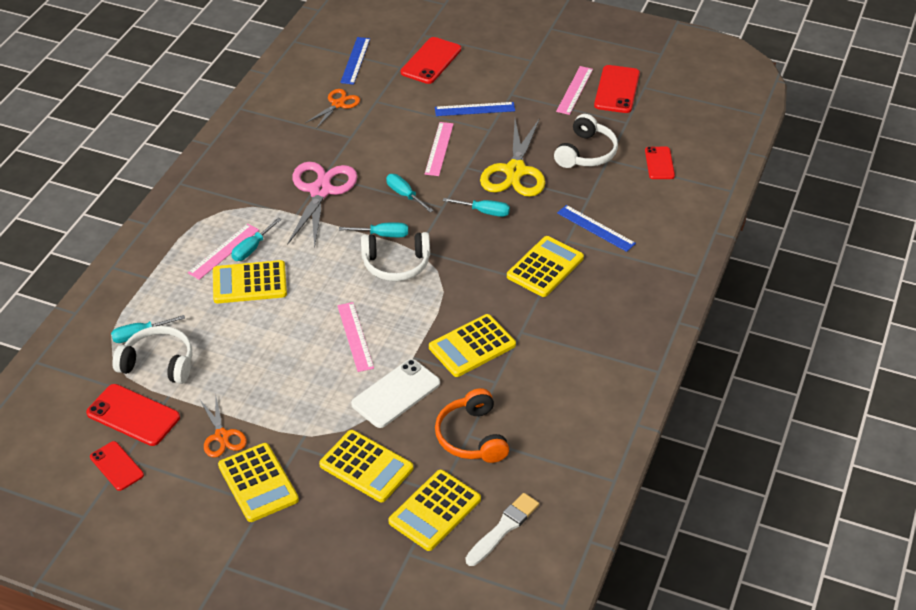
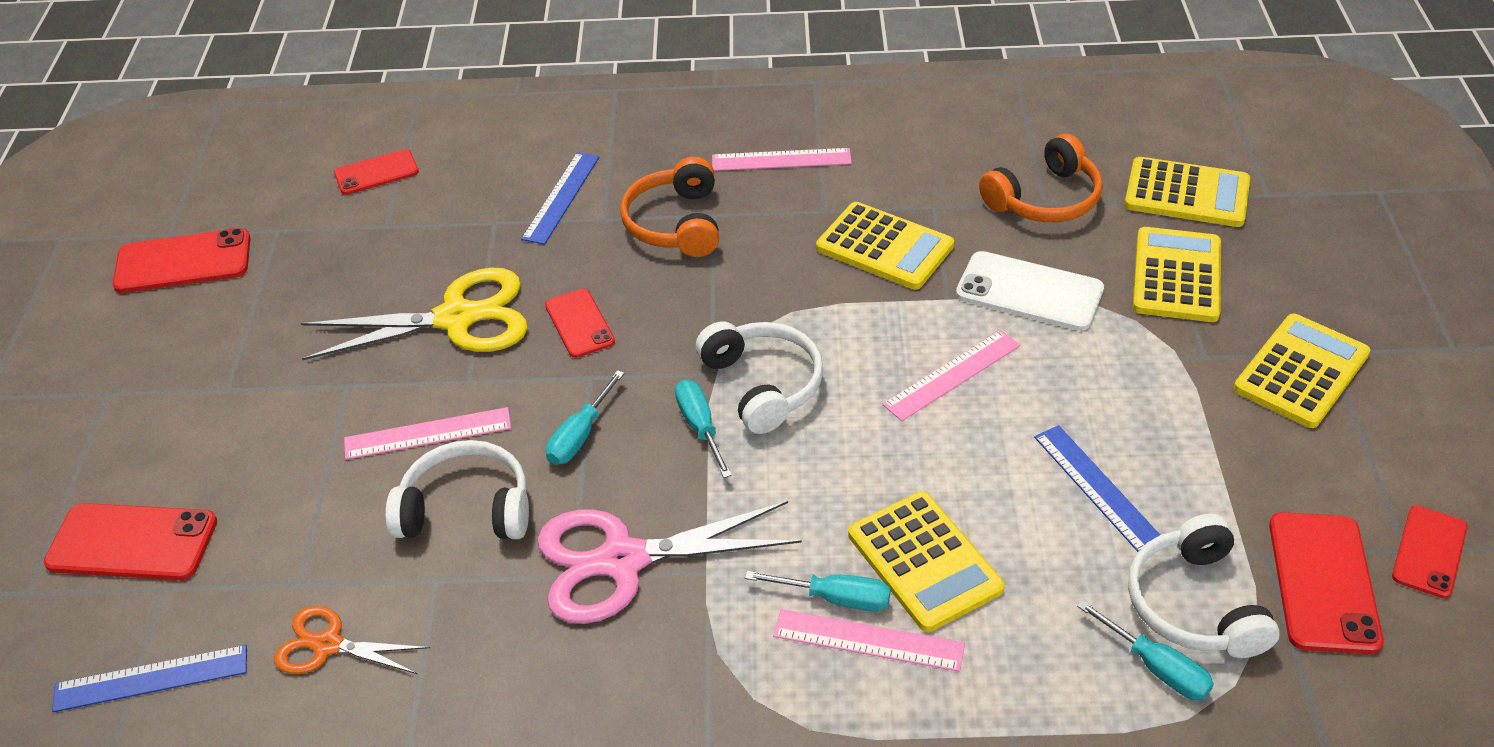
camera: 110 degrees left, 0 degrees up
(222, 436) = (1262, 448): orange scissors -> none
(474, 109) = (288, 423): blue ruler -> blue ruler (1097, 488)
(484, 212) = (579, 323): turquoise screwdriver -> red phone
(503, 528) = (1159, 134): white brush -> none
(545, 267) = (676, 223): yellow calculator -> orange headphones
(574, 90) = (196, 311): pink ruler -> pink ruler (781, 160)
(586, 153) = (376, 252): white headphones -> white headphones (466, 509)

